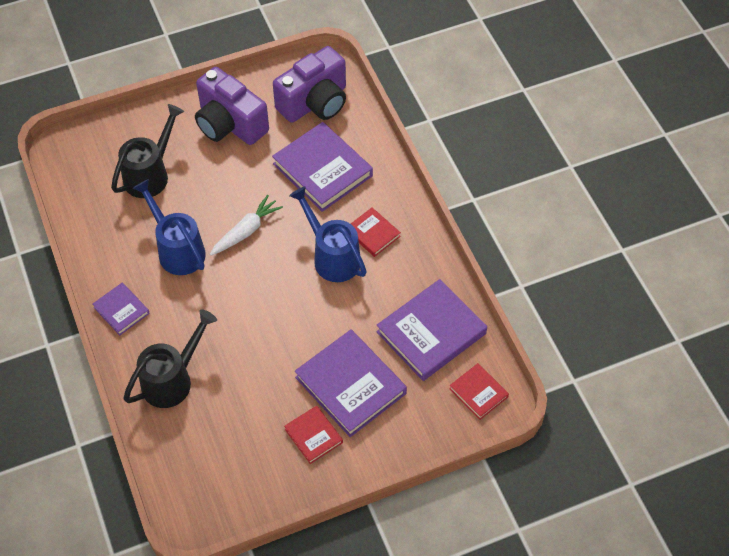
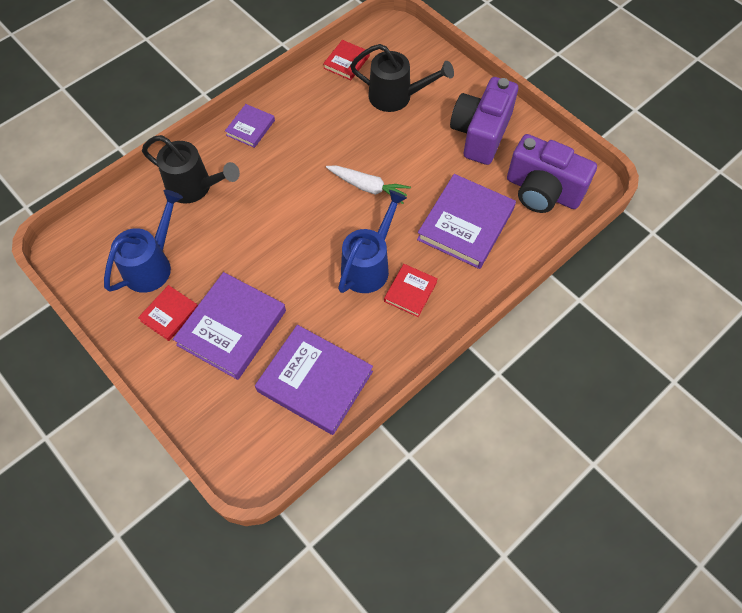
camera: 70 degrees right, 5 degrees up
(177, 249) = (327, 144): blue watering can -> blue watering can (152, 265)
(478, 393) = (259, 448): red book -> red book (346, 62)

